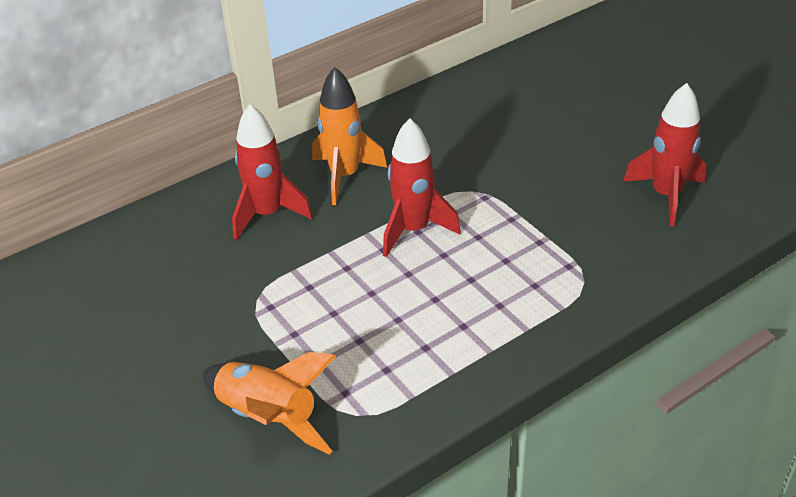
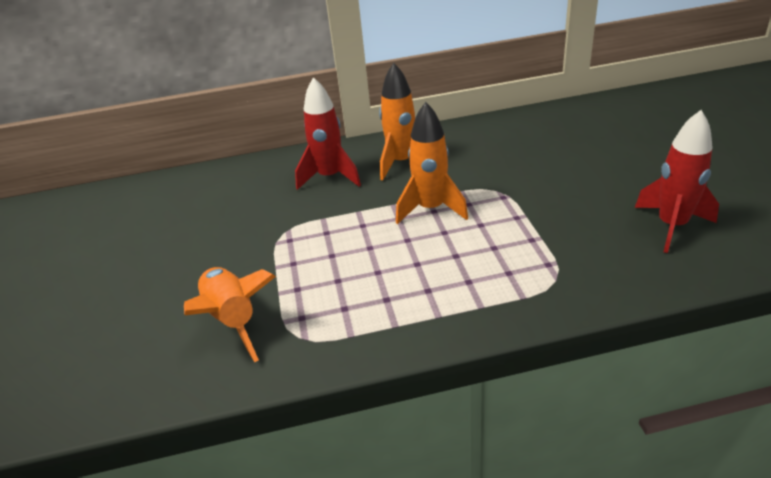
camera: 25 degrees right, 5 degrees down
(413, 230) = (431, 209): red rocket -> orange rocket

